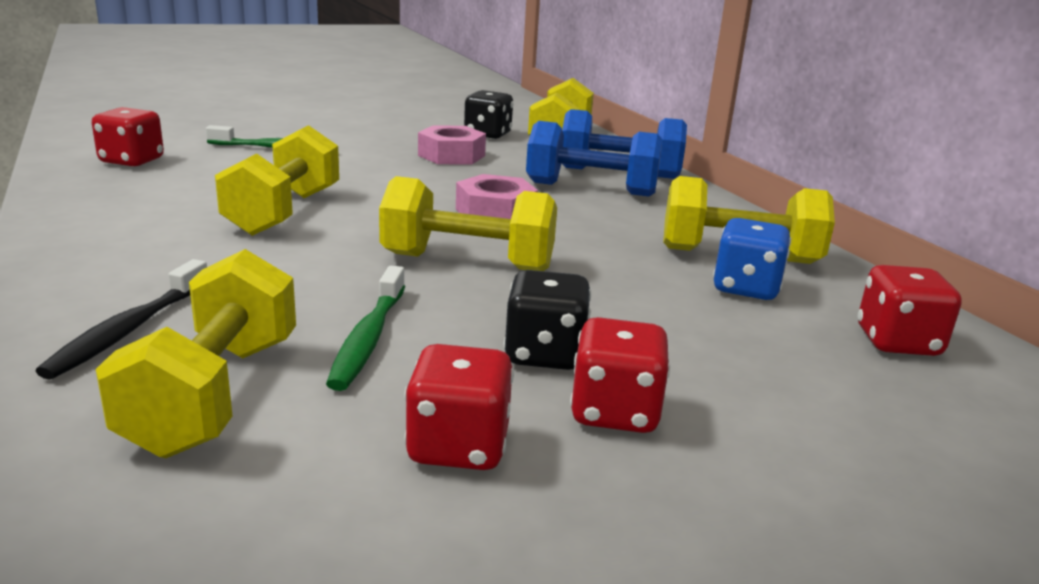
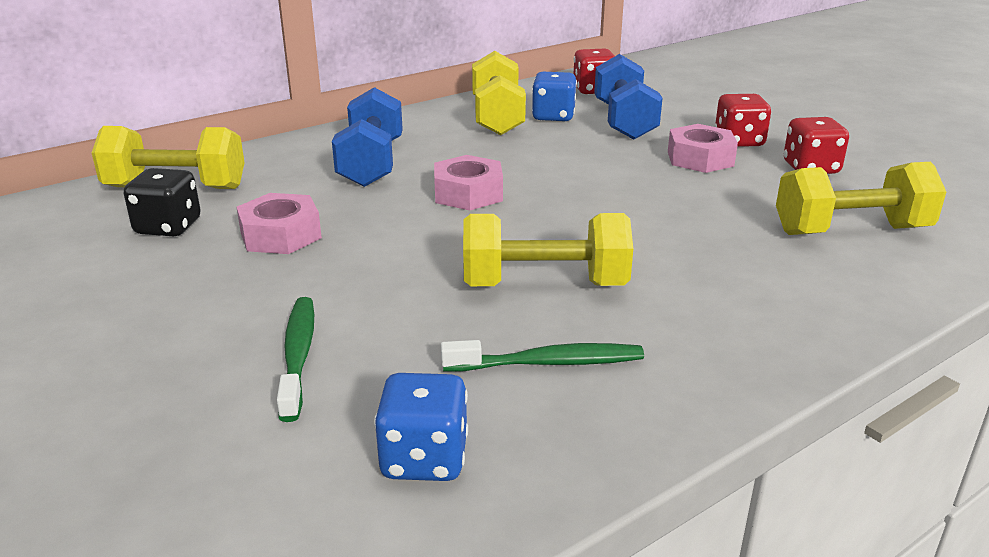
camera: 100 degrees left, 5 degrees up
(128, 330) = (827, 281): black toothbrush -> none
(132, 161) = (424, 459): red dice -> blue dice
(368, 338) = (739, 204): green toothbrush -> green toothbrush (549, 363)
(468, 262) = (590, 191): yellow dumbbell -> none
(544, 354) = (700, 158): black dice -> pink nut
(619, 173) = (310, 155): blue dumbbell -> blue dumbbell (624, 121)

